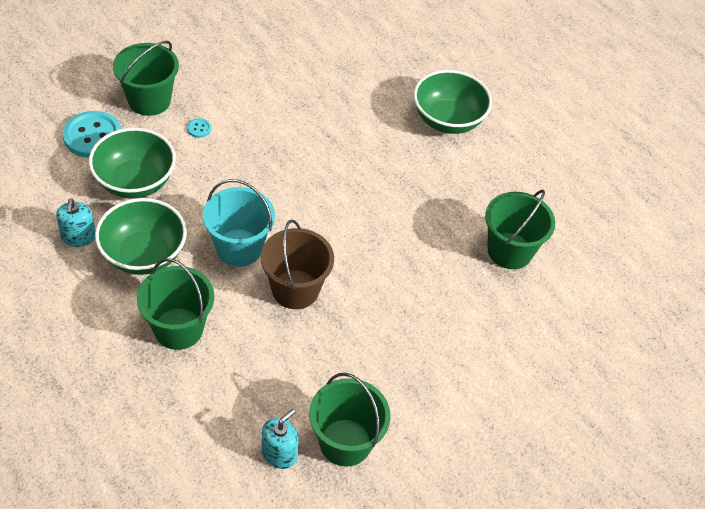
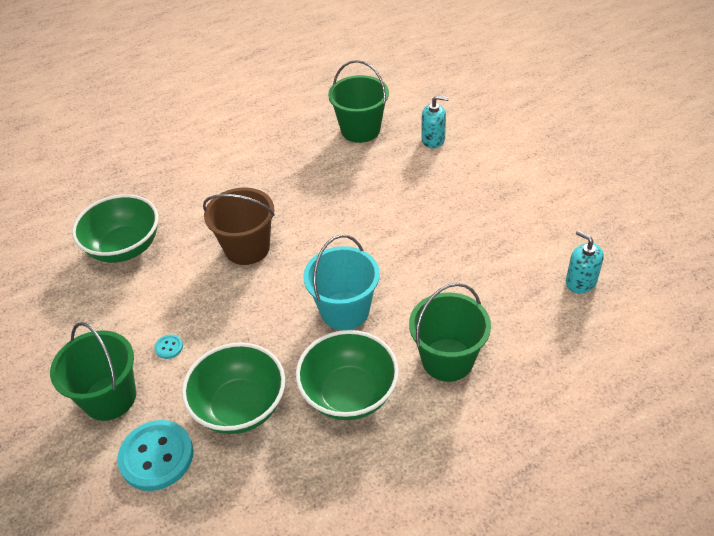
camera: 75 degrees left, 5 degrees down
(78, 237) = (318, 461): turquoise soap dispenser -> turquoise soap dispenser (433, 140)
(295, 289) = (399, 268): brown bucket -> brown bucket (247, 248)
(345, 442) = (562, 238): green bucket -> none
(448, 120) = (202, 155): green bowl -> green bowl (124, 247)

